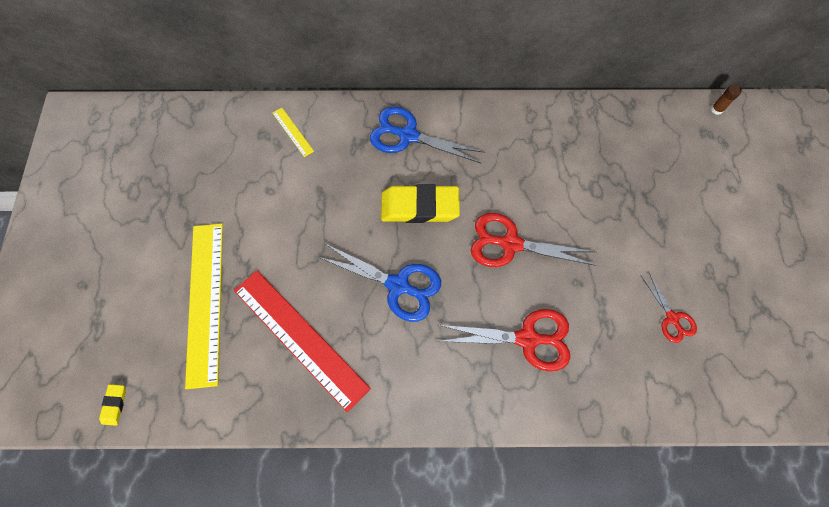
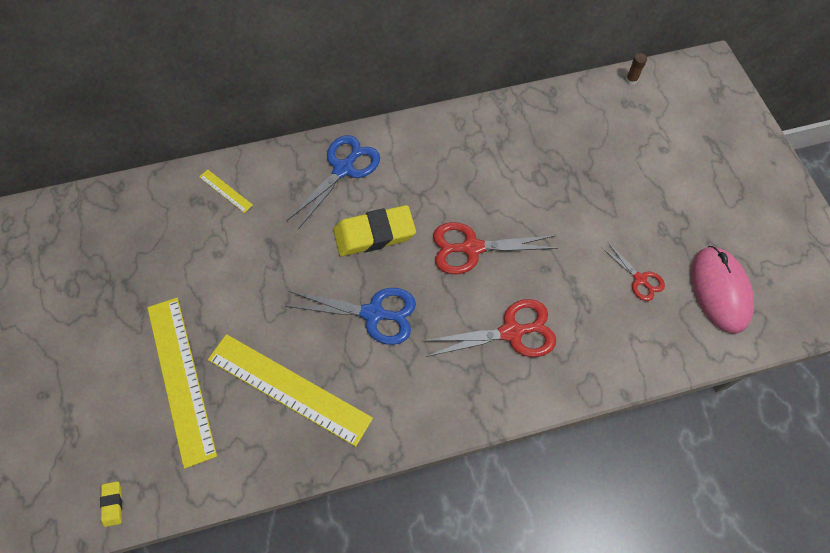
camera: 15 degrees left, 5 degrees down
(300, 337) = (289, 388): red ruler -> yellow ruler
(407, 135) = (343, 168): blue scissors -> blue scissors turned 120 degrees clockwise
(753, 351) = (720, 290): none -> pink mouse

